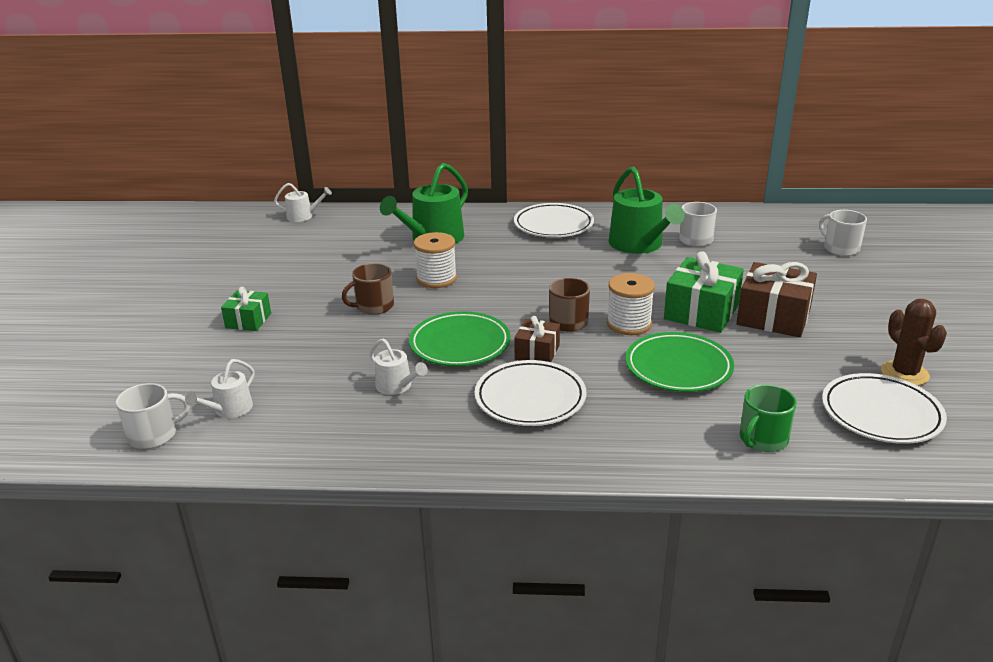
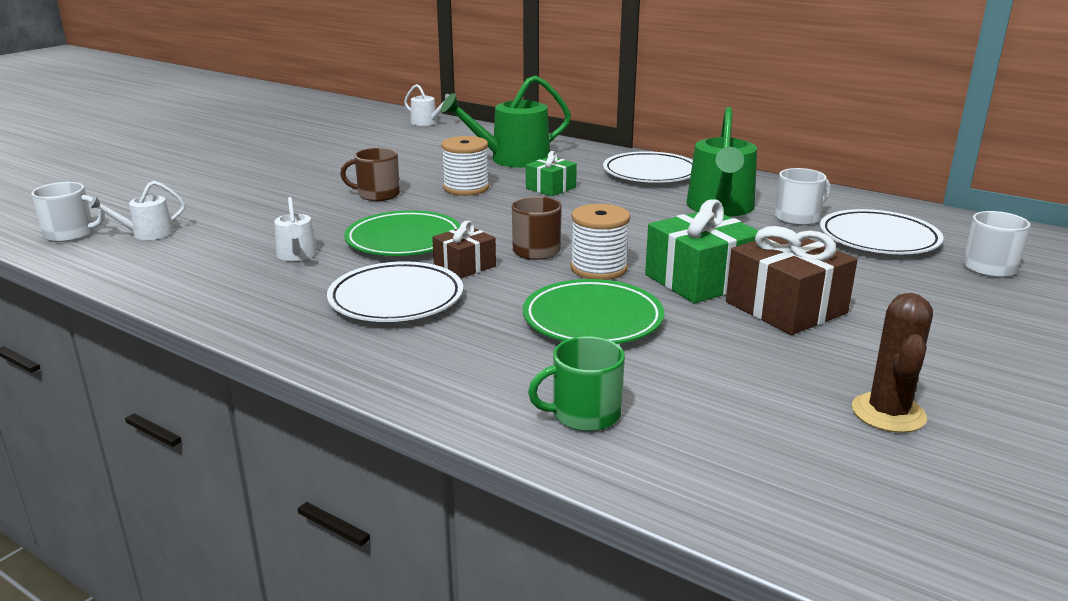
camera: 30 degrees right, 5 degrees down
(248, 320) = (264, 180): green gift -> green gift (551, 188)
(881, 413) = (785, 442): white plate -> white plate (878, 239)

